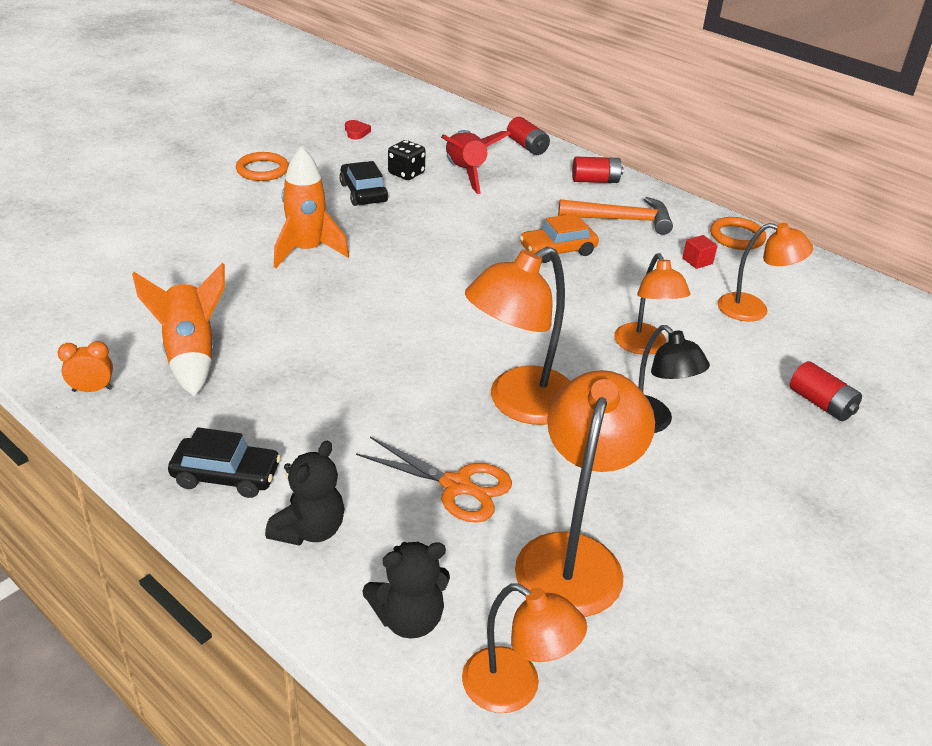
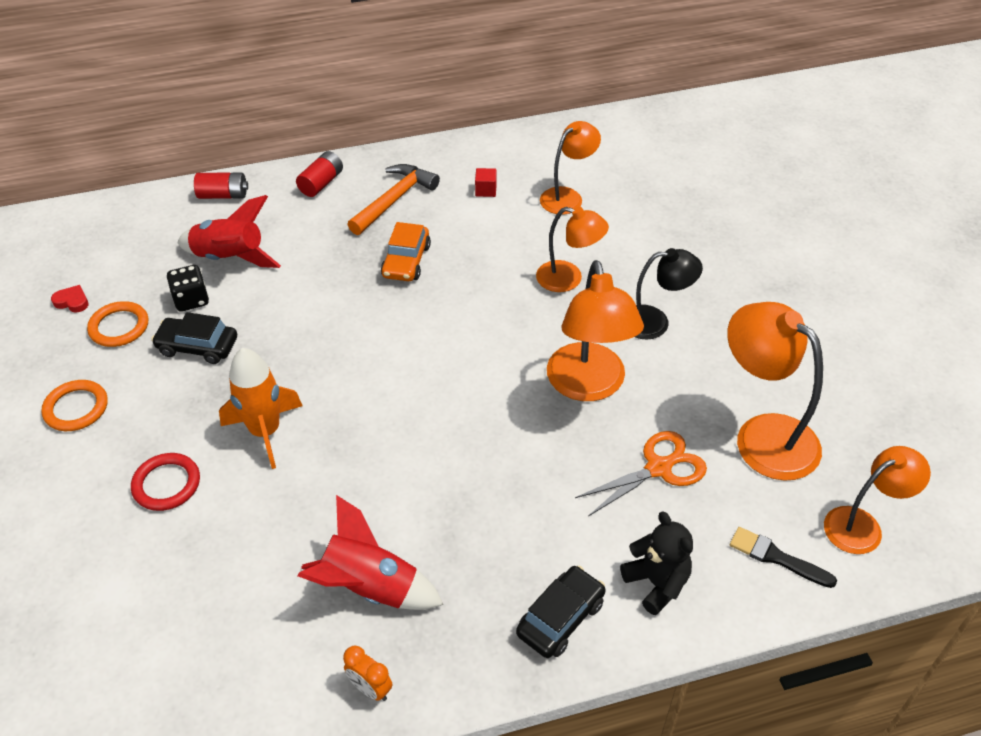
camera: 55 degrees left, 10 degrees up
(92, 390) = (370, 688): orange clock -> orange clock turned 75 degrees counterclockwise
(190, 355) = (370, 587): orange rocket -> red rocket
(223, 228) = (166, 484): none -> red ring
(409, 619) = (777, 557): black teddy bear -> black brush
(737, 237) = (472, 151): orange ring -> orange ring (119, 327)
(821, 404) = (689, 226): red battery -> none

